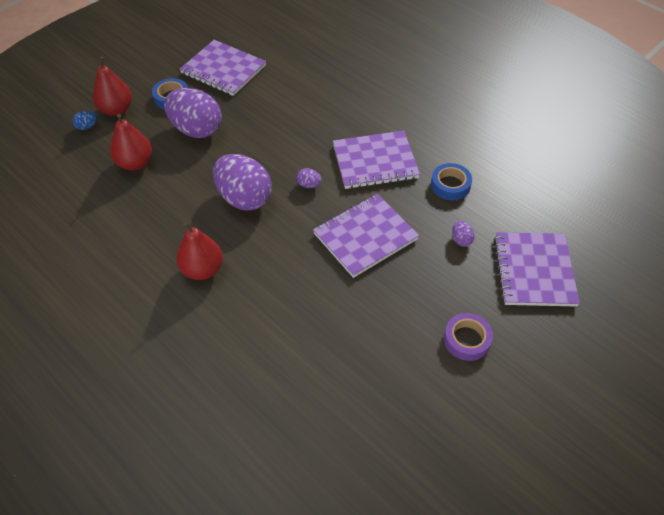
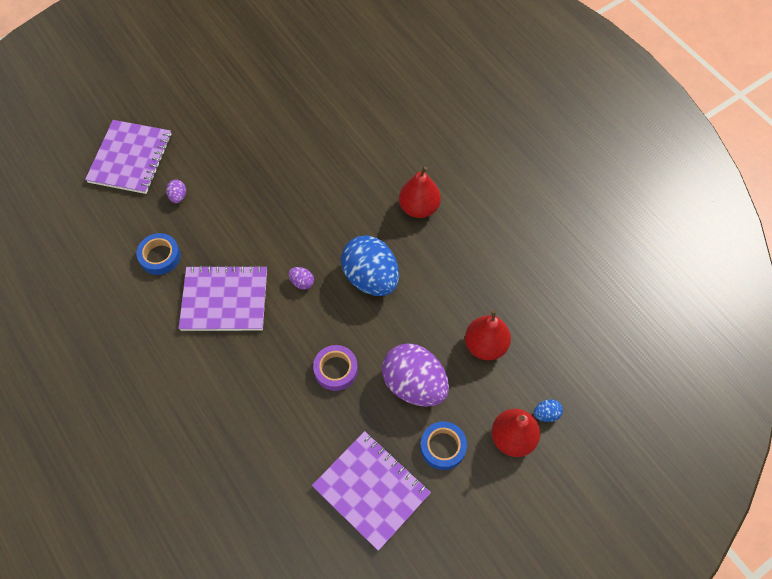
camera: 170 degrees left, 10 degrees up
(244, 198) = (371, 278): purple egg -> blue egg
(365, 236) = (264, 215): purple notebook -> none
(467, 340) = (214, 114): purple tape -> purple tape (336, 370)

